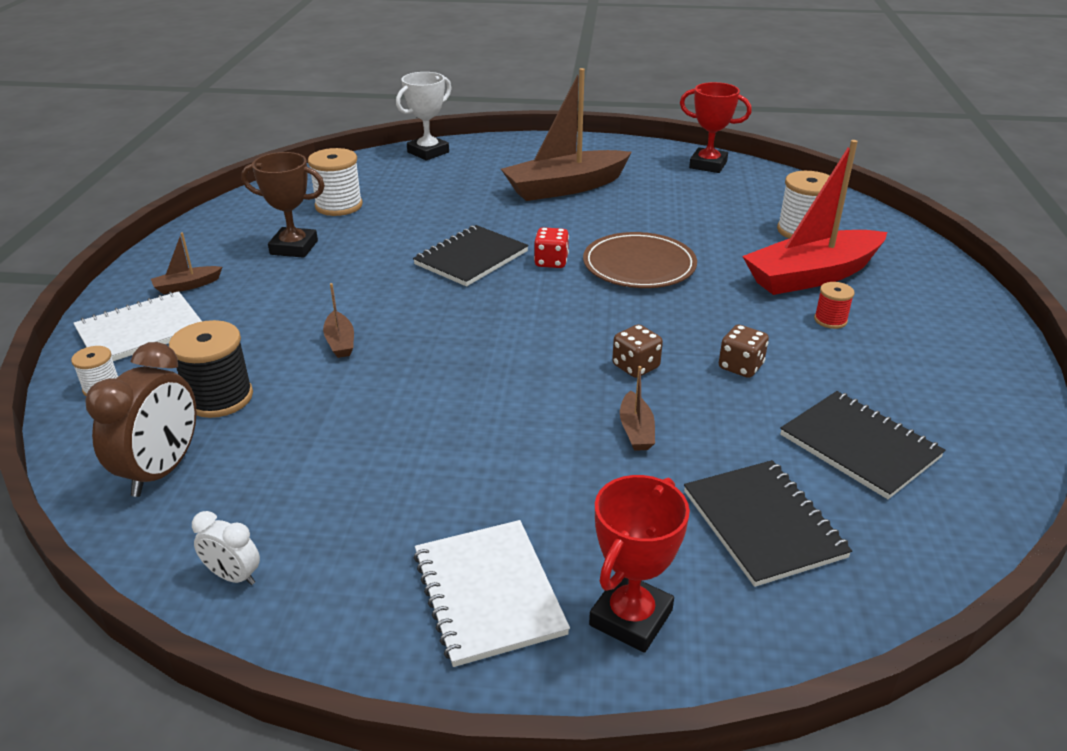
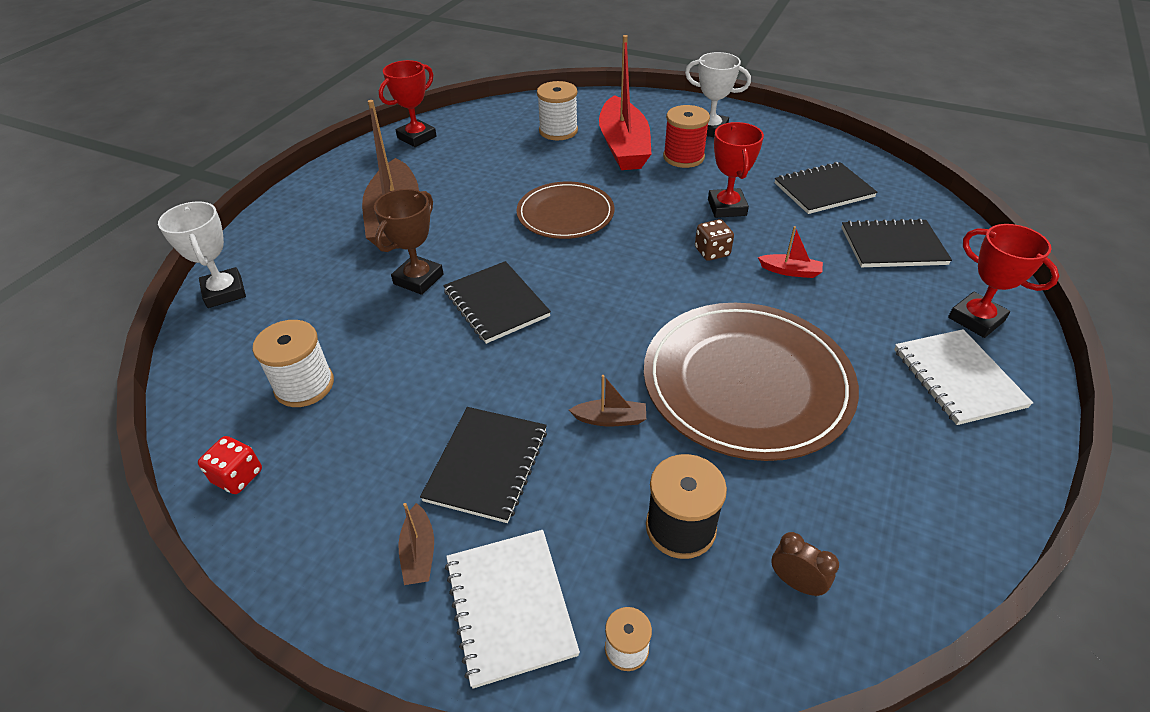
camera: 70 degrees left, 10 degrees up
(162, 470) = (796, 582): brown clock -> brown clock, size x0.52
(233, 576) = (945, 528): white clock -> none
(274, 294) = (487, 465): none -> black notebook
(294, 247) = (384, 437): brown trophy -> brown trophy (418, 279)
(416, 416) = (746, 382): none -> brown plate
(489, 593) = (958, 378): white notebook -> white notebook turned 75 degrees clockwise
(551, 262) = (533, 258): red dice -> red dice (238, 476)
(636, 430) = (790, 271): brown boat -> red boat
(740, 367) = (727, 207): brown dice -> red trophy
(830, 320) = (683, 157): red spool -> red spool, size x1.80
(926, 331) = (710, 129): none -> white trophy

